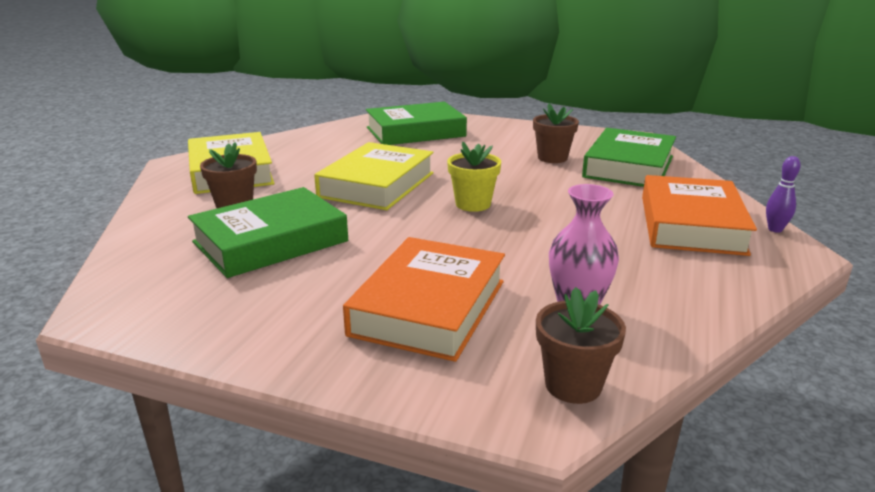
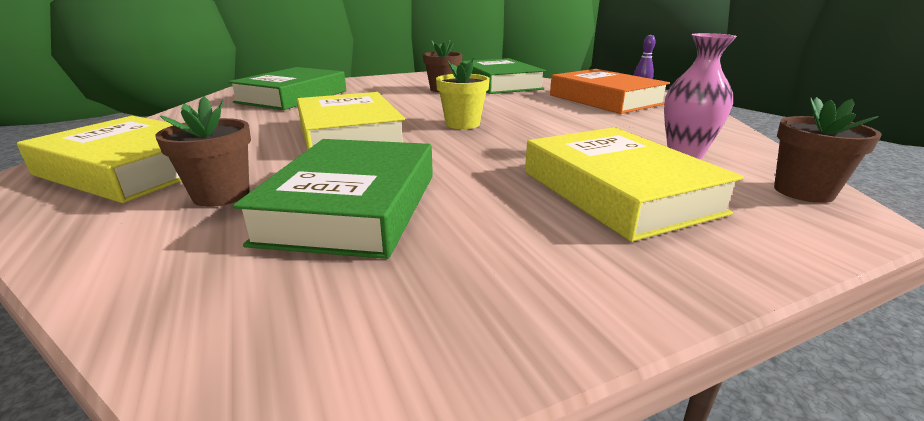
camera: 45 degrees left, 0 degrees up
(429, 307) = (618, 191): orange book -> yellow book

